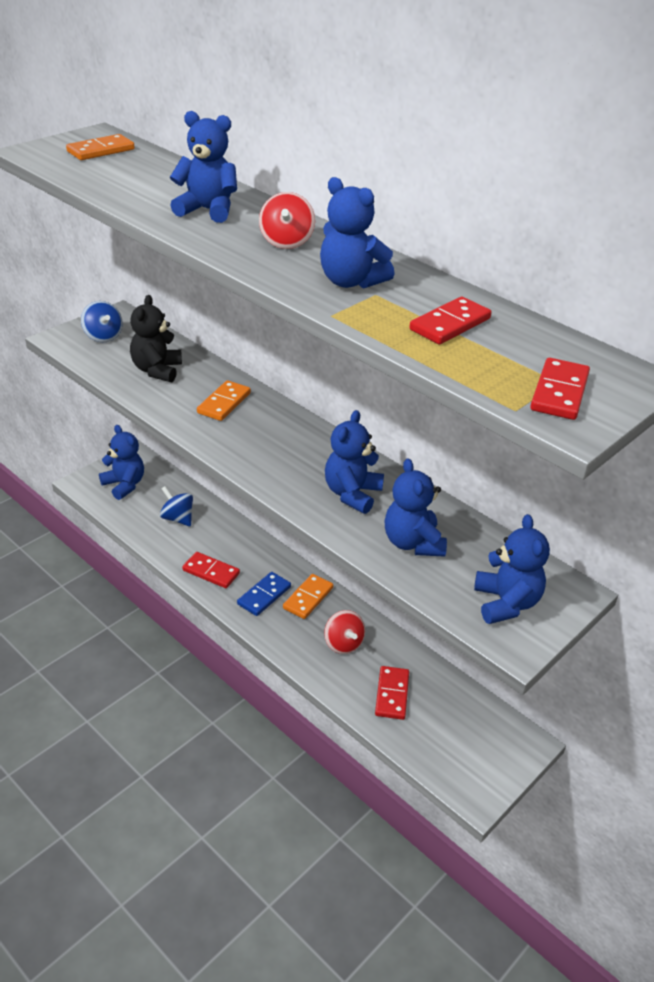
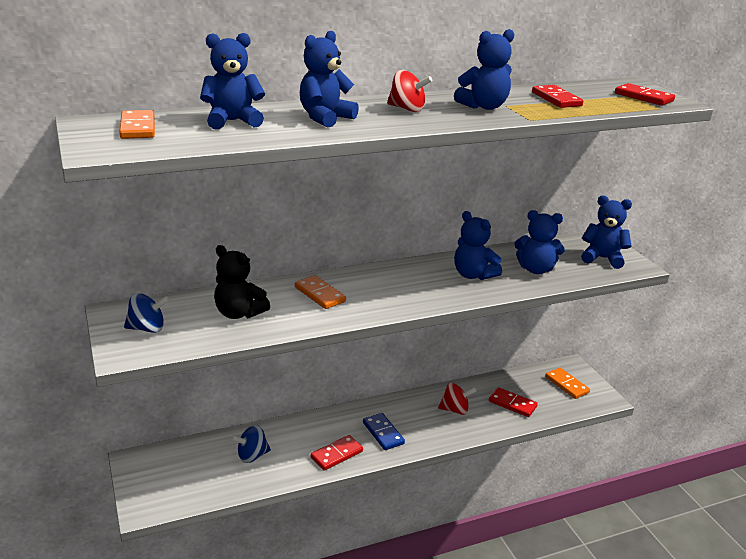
camera: 65 degrees left, 10 degrees down
(124, 485) = (173, 478): blue teddy bear -> blue teddy bear (232, 121)
(308, 598) = (399, 412): orange domino -> orange domino (567, 385)

